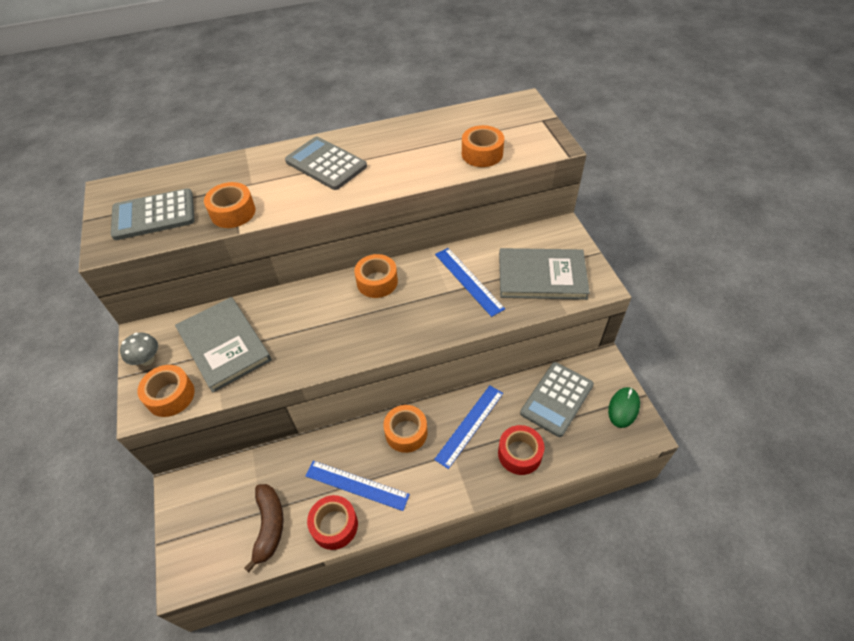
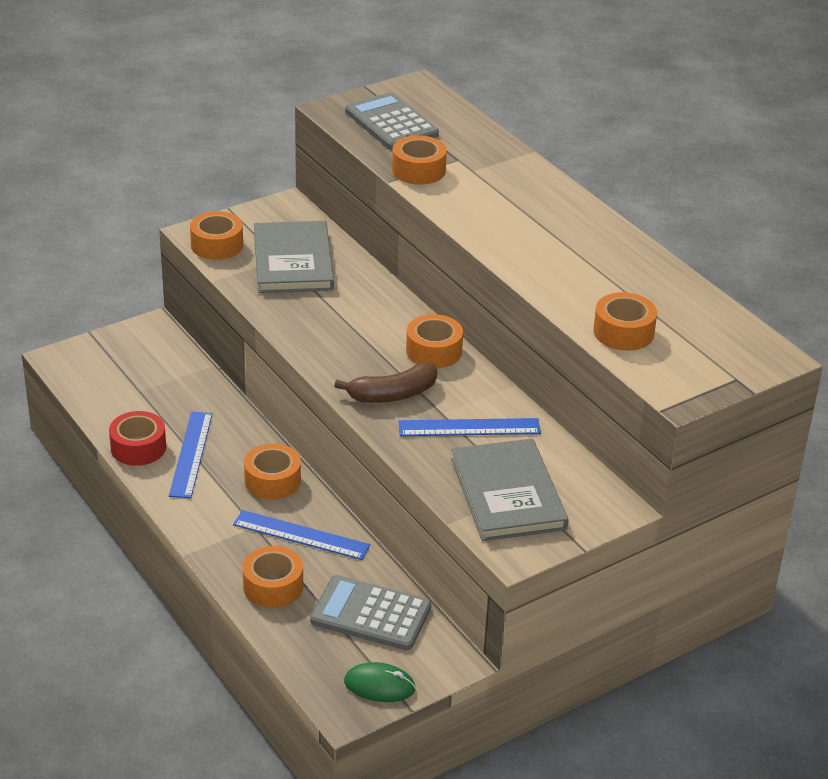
camera: 70 degrees right, 15 degrees down
(147, 359) = (256, 217): grey mushroom -> none
(224, 345) = (293, 261): grey book -> grey book turned 45 degrees counterclockwise
(269, 526) = (126, 401): brown banana -> brown banana (393, 395)
(326, 164) = (535, 214): grey calculator -> none
(468, 281) = (469, 427): blue ruler -> blue ruler turned 45 degrees clockwise
(519, 454) = (273, 586): red tape -> orange tape

